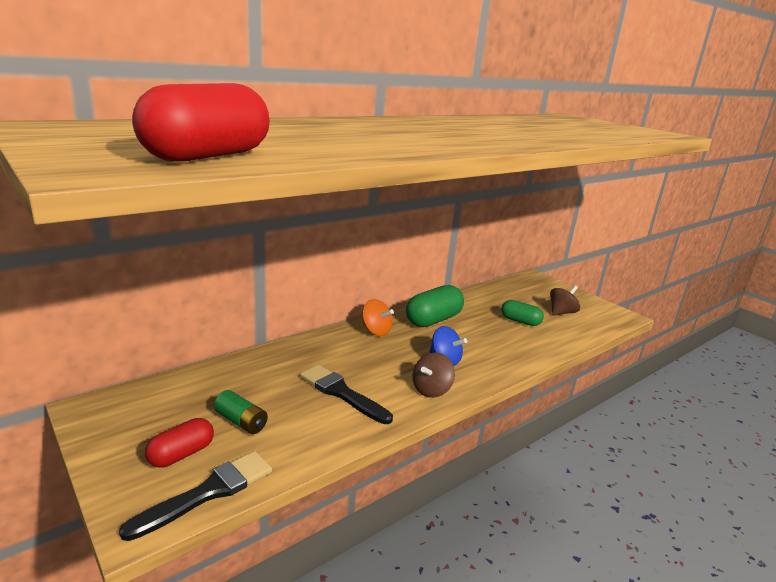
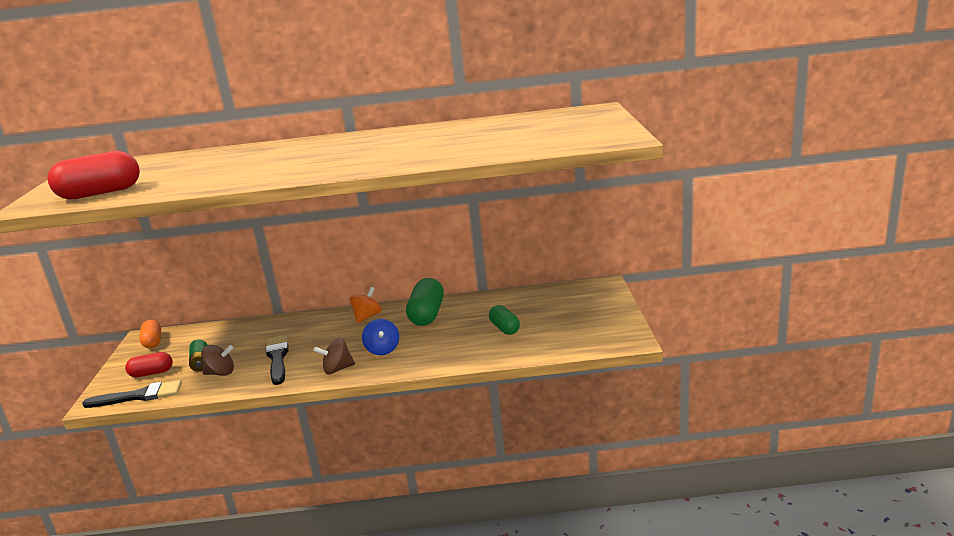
camera: 40 degrees right, 0 degrees up
(117, 411) = (153, 342): none -> orange capsule
(376, 331) = (367, 317): orange spinning top -> orange spinning top turned 135 degrees counterclockwise
(433, 320) = (427, 315): green capsule -> green capsule turned 75 degrees counterclockwise
(561, 312) = (564, 326): brown spinning top -> brown spinning top (221, 373)

